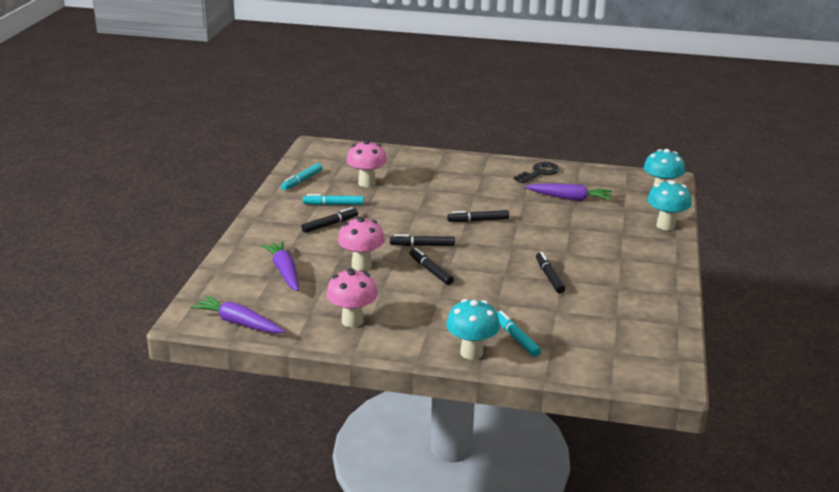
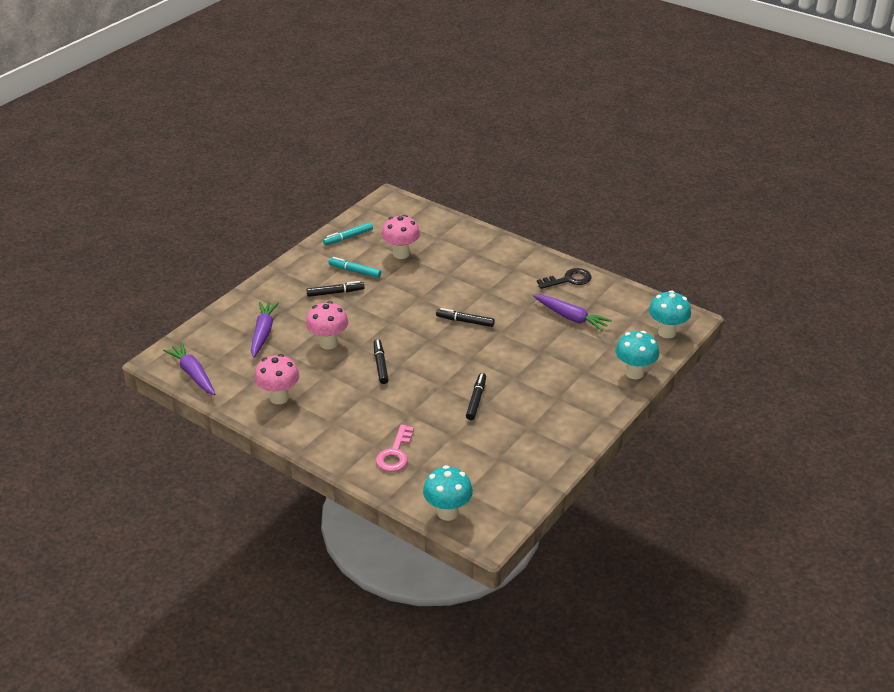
camera: 25 degrees right, 10 degrees up
(422, 245) = (395, 336): black marker -> none
(471, 353) = (347, 457): turquoise mushroom -> turquoise mushroom (447, 512)
(516, 338) = (395, 454): turquoise marker -> pink key

